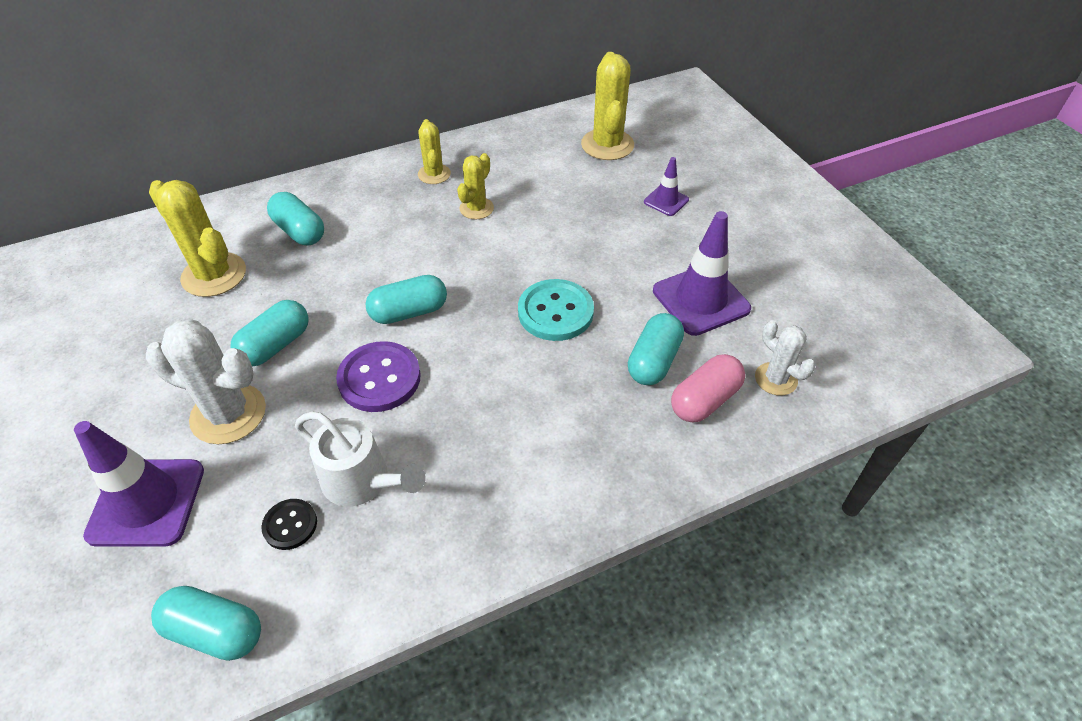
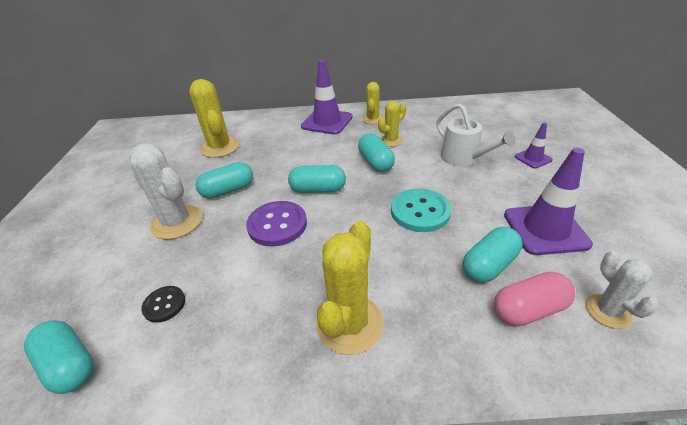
camera: 25 degrees right, 10 degrees down
(147, 502) = (98, 261): purple traffic cone -> purple traffic cone (327, 122)
(299, 231) = (278, 134): turquoise capsule -> turquoise capsule (375, 162)
(363, 481) = (227, 290): white watering can -> white watering can (464, 158)
(607, 145) = (497, 120): yellow cactus -> yellow cactus (349, 324)

